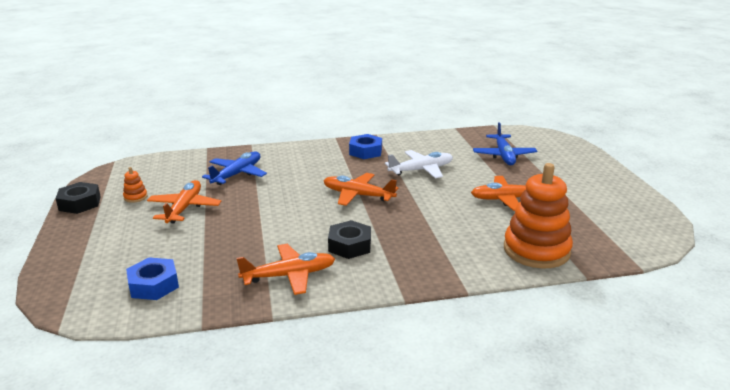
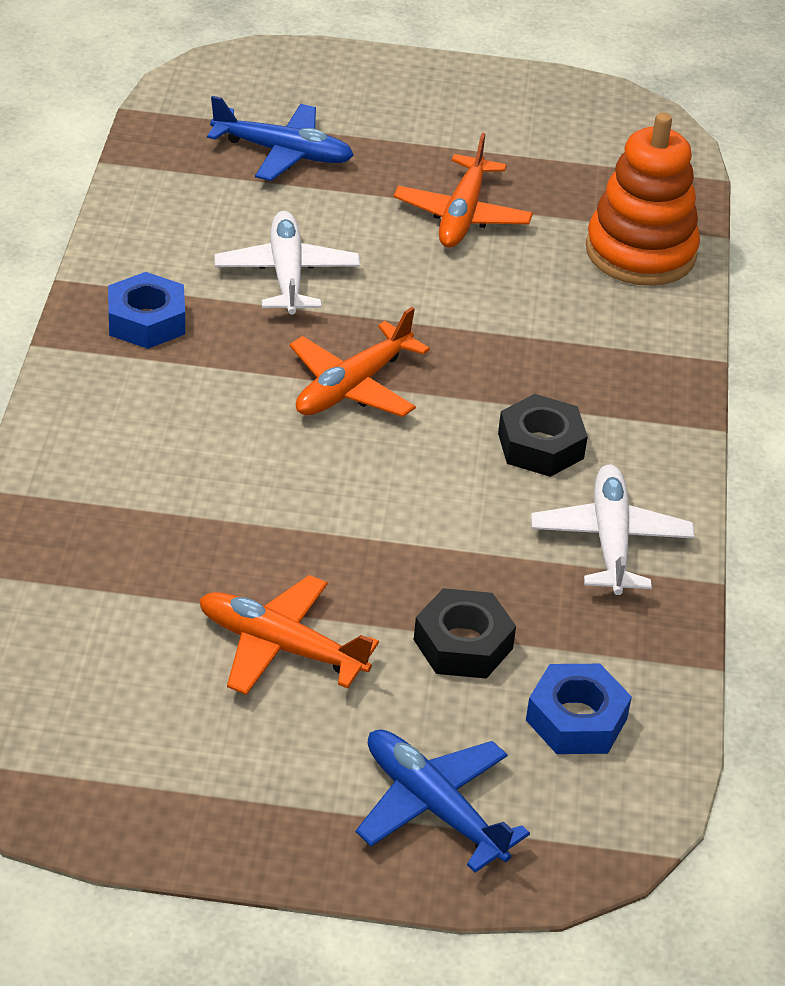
camera: 75 degrees left, 15 degrees up
(80, 203) = (160, 829): black nut -> black nut (463, 644)
(135, 197) = (179, 725): orange stacking toy -> none
(237, 174) = (149, 540): blue plane -> blue plane (434, 807)
(289, 276) = (610, 540): orange plane -> white plane

